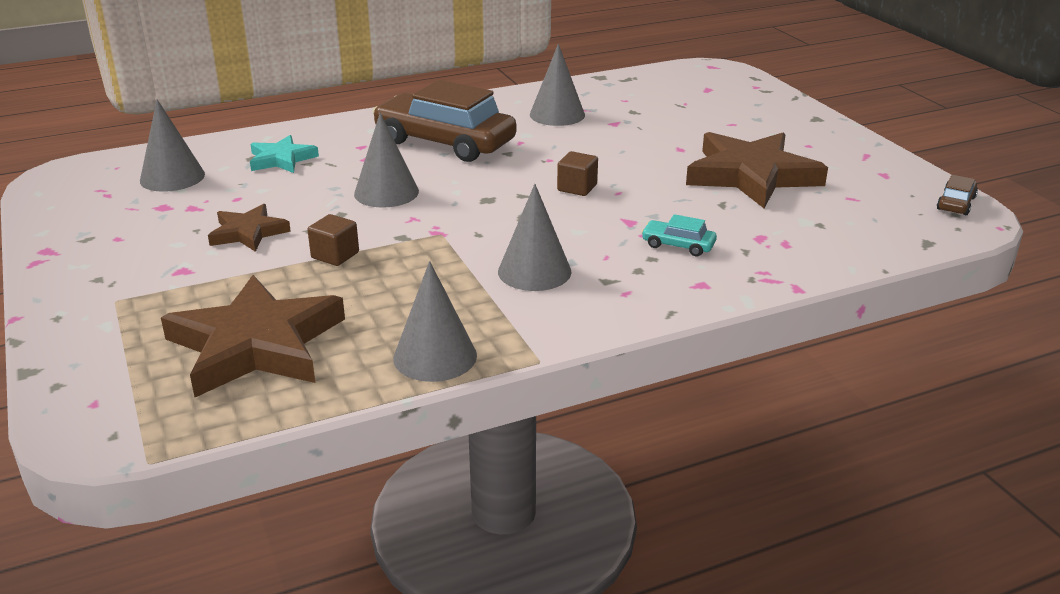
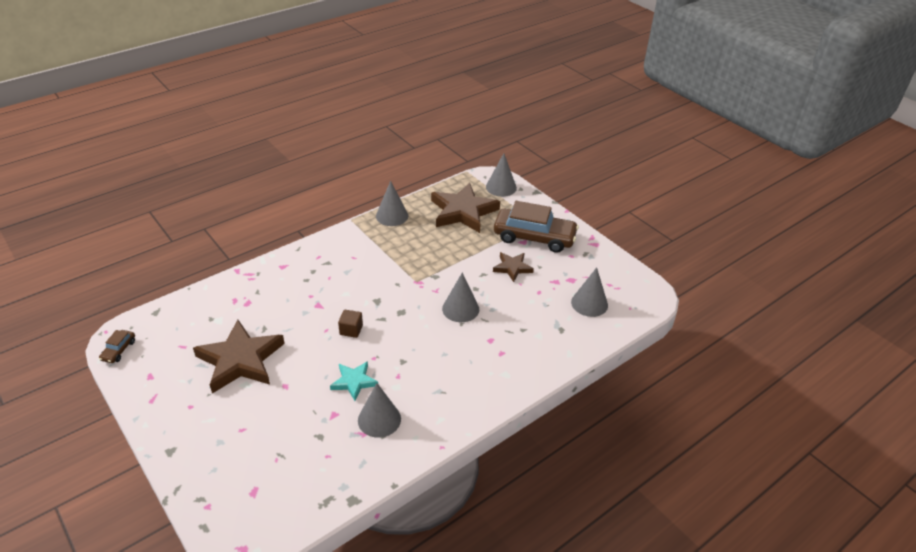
camera: 165 degrees right, 10 degrees up
(281, 159) = (541, 330): turquoise star -> turquoise star (354, 382)
(335, 255) = (460, 259): brown cube -> none
(445, 142) = (448, 366): brown car -> brown car (534, 237)
(534, 271) = (362, 263): grey cone -> grey cone (501, 187)
(678, 245) = (292, 290): turquoise car -> none

